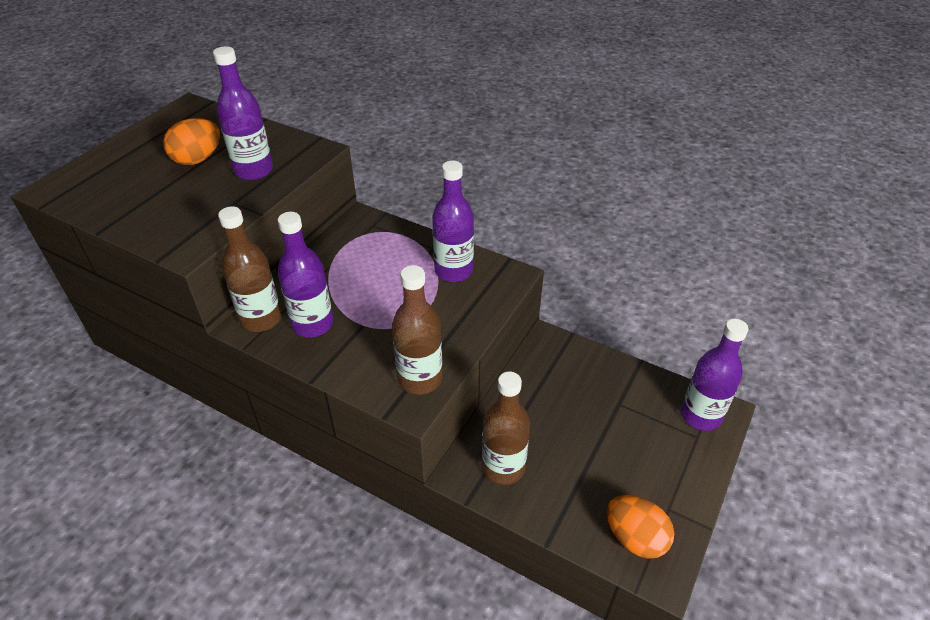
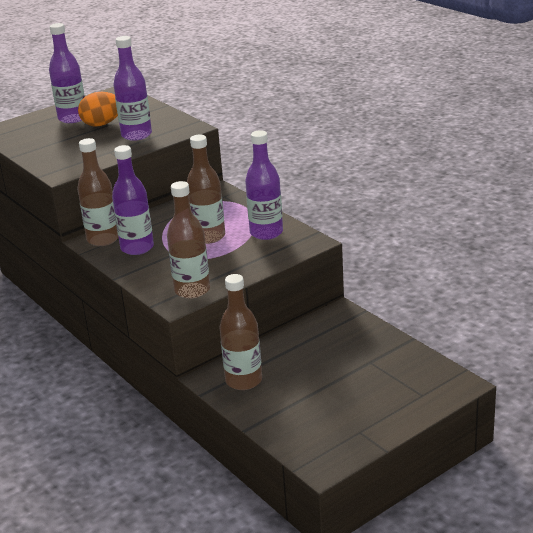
camera: 25 degrees right, 15 degrees down
(390, 289) = (209, 236): none -> brown bottle
(635, 538) = (317, 442): orange egg -> none
(700, 416) = (437, 383): purple bottle -> purple bottle (72, 118)

